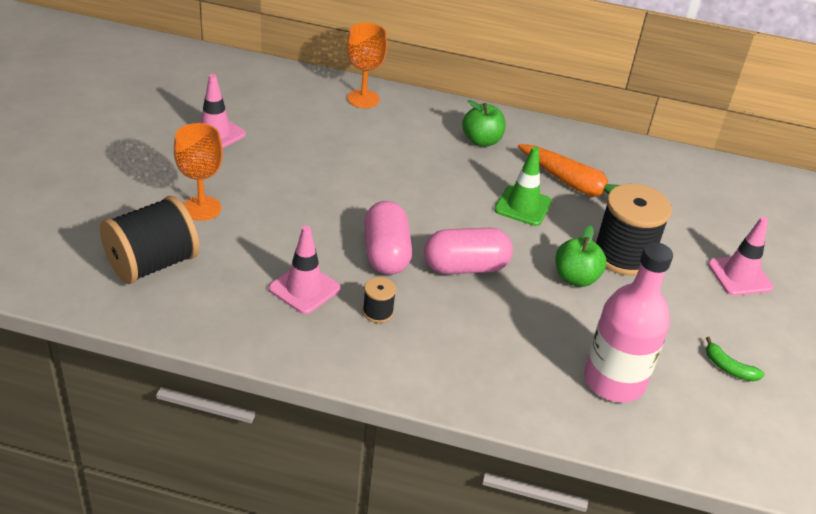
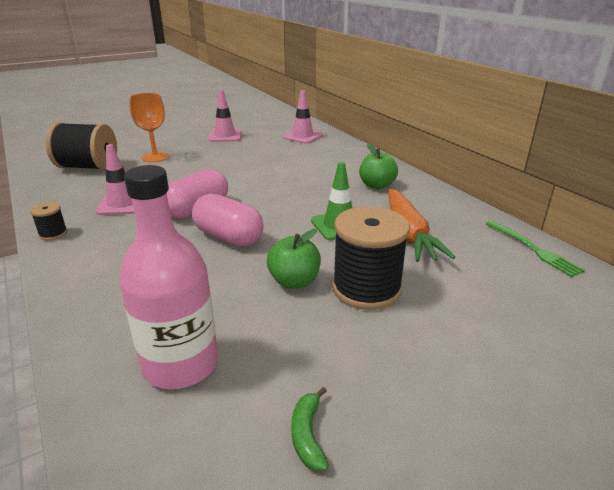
camera: 50 degrees right, 10 degrees down
(363, 99) = (335, 146): orange goblet -> none
(378, 312) = (130, 232): black spool -> black spool (53, 234)
(664, 158) = (533, 249): none -> green fork
(739, 276) = (471, 367): pink traffic cone -> pink traffic cone (303, 136)

